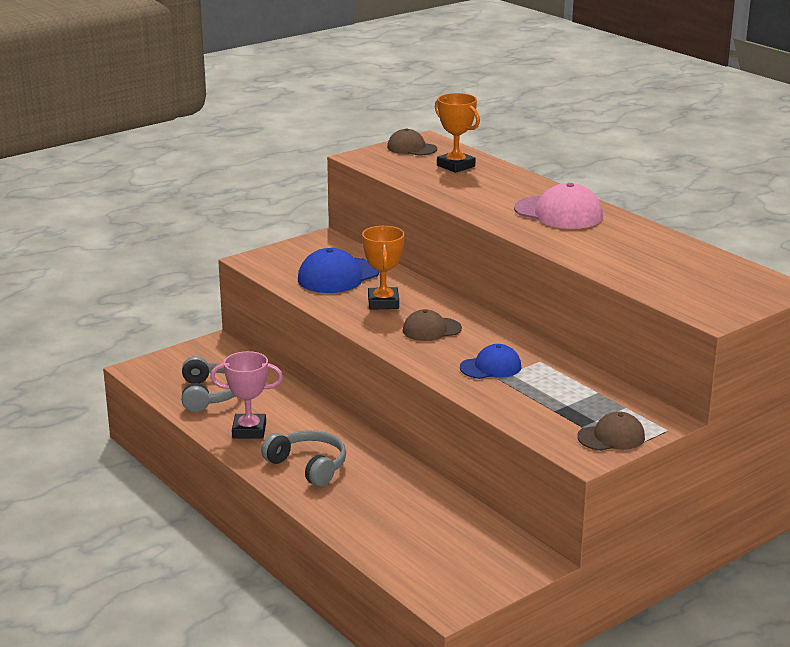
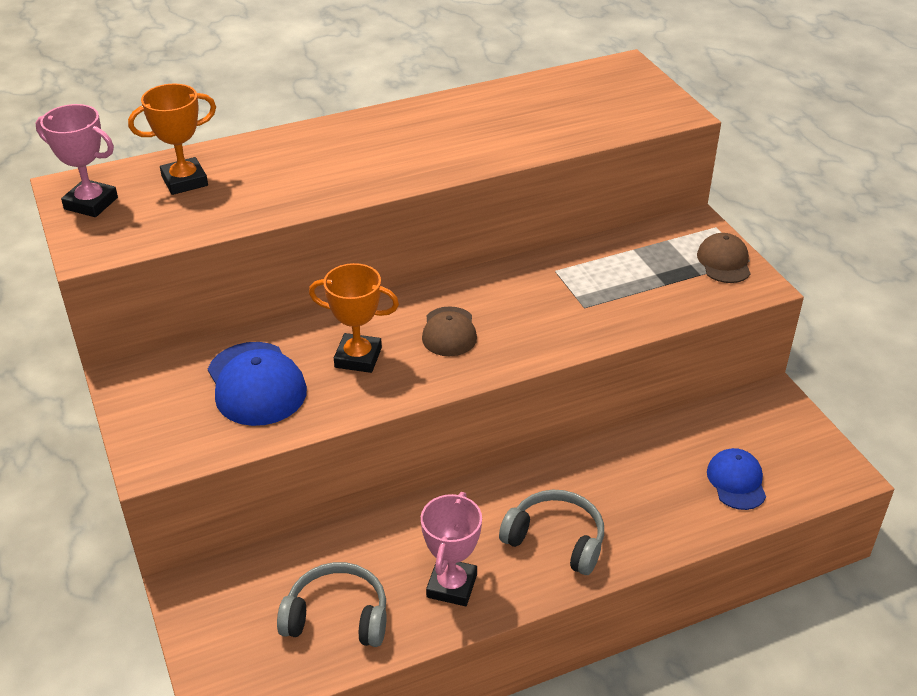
camera: 75 degrees left, 15 degrees up
(308, 466) = (556, 540): grey headphones -> grey headphones turned 60 degrees clockwise
(411, 148) = (91, 203): brown cap -> pink trophy
(491, 367) = (557, 306): blue cap -> blue cap (736, 481)
(559, 213) = (383, 141): pink cap -> none

